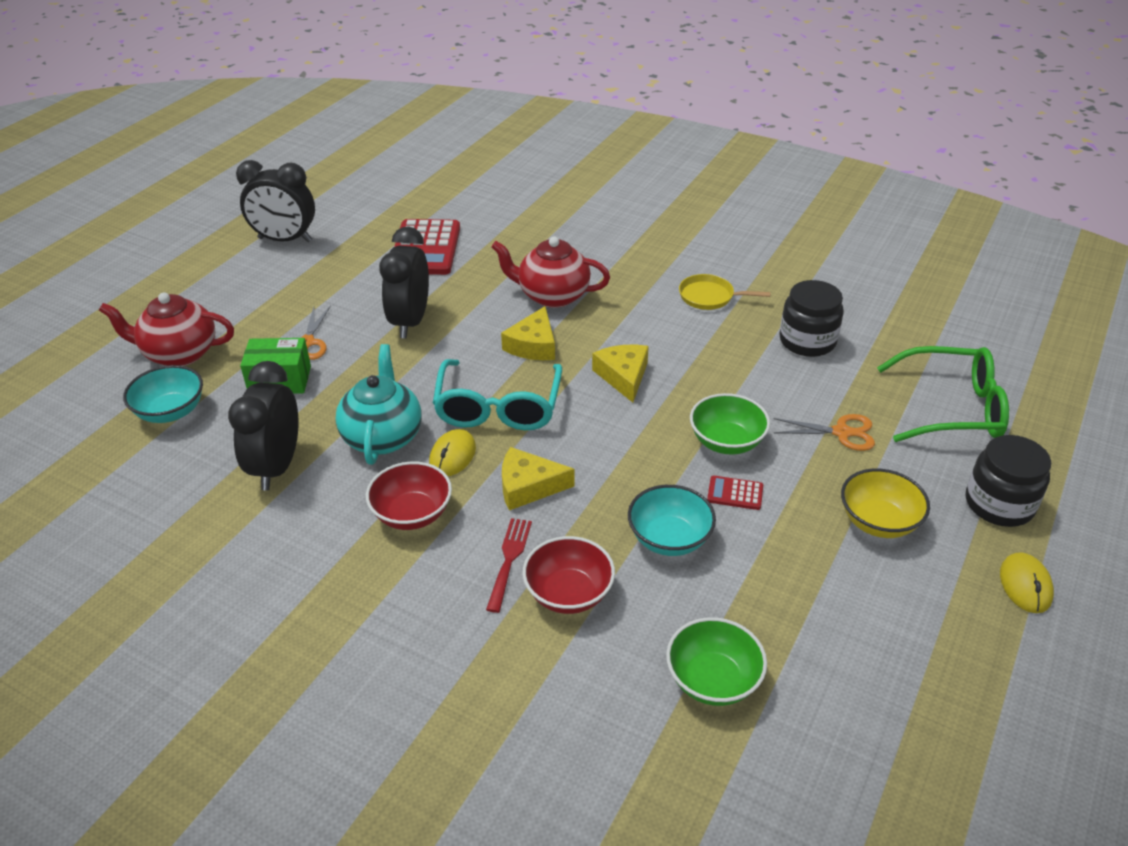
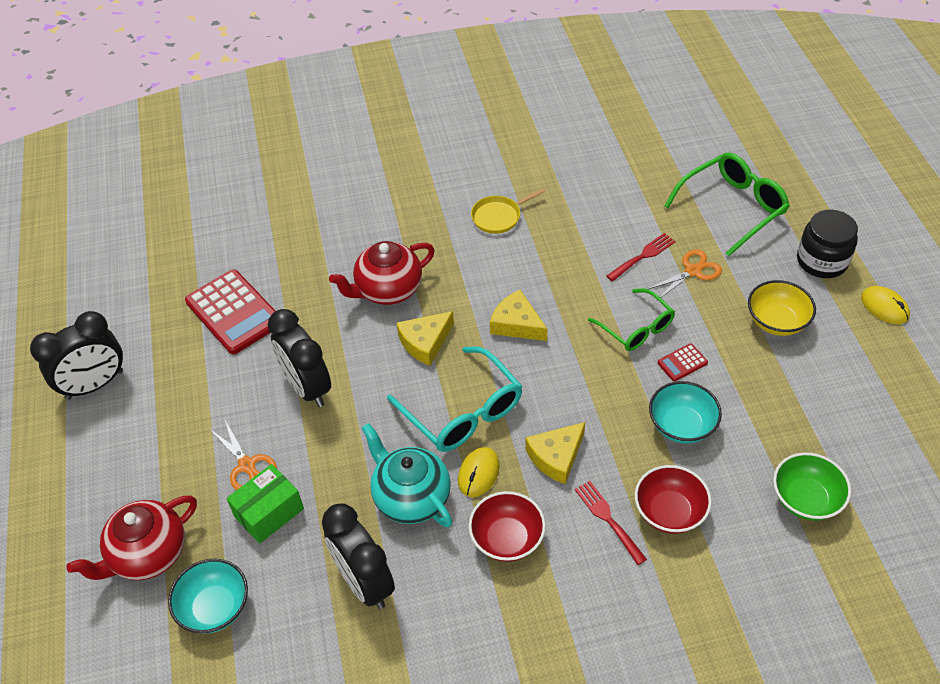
camera: 40 degrees left, 10 degrees up
(452, 455) = (478, 473): yellow mouse -> yellow mouse turned 45 degrees clockwise
(533, 345) = (425, 342): yellow cheese -> yellow cheese turned 75 degrees clockwise
(726, 442) = (636, 328): green bowl -> green glasses
(805, 394) = (642, 256): none -> red fork
(807, 341) = (600, 212): black jar -> none

